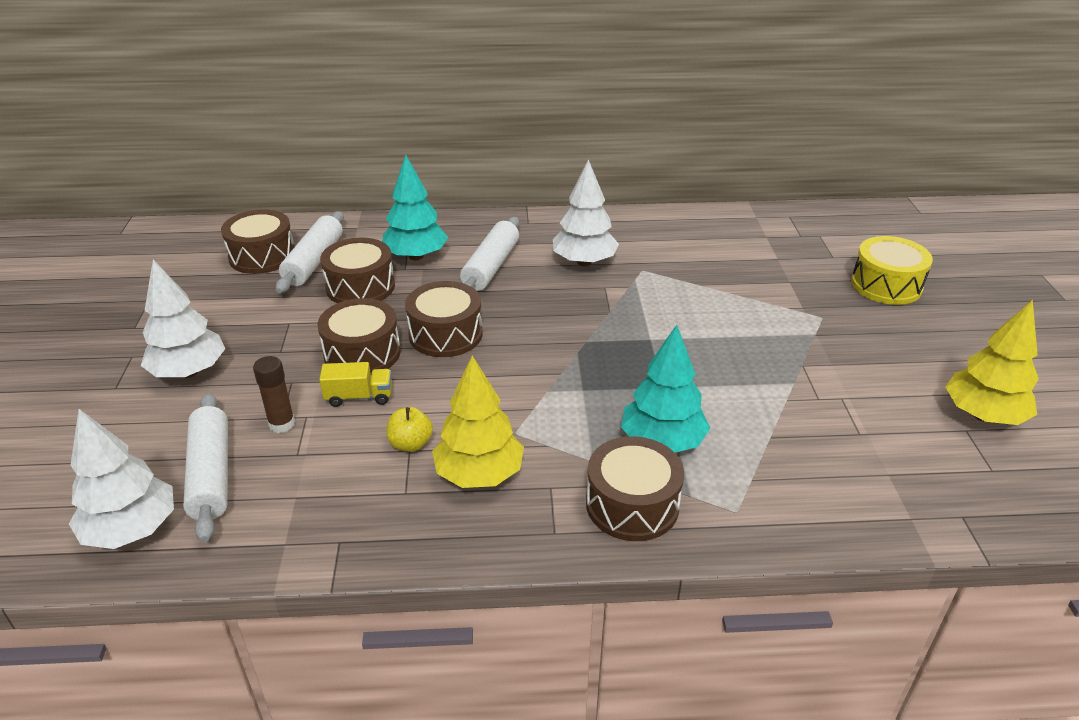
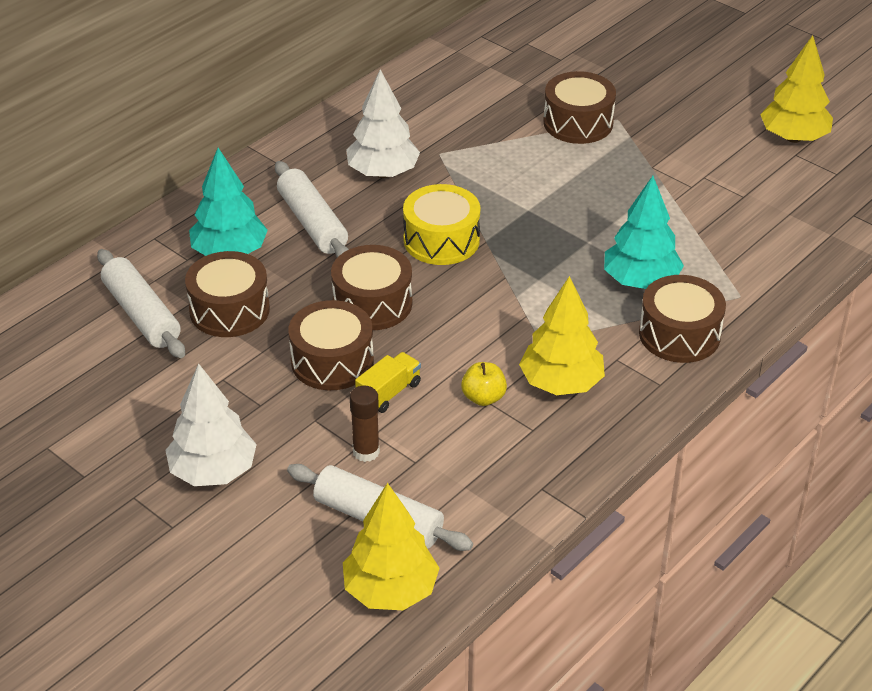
camera: 45 degrees left, 5 degrees up
(132, 530) = (390, 590): white tree -> yellow tree
(262, 256) = (80, 340): brown drum -> brown drum (578, 123)
(886, 285) = (626, 65): yellow drum -> yellow drum (441, 240)

